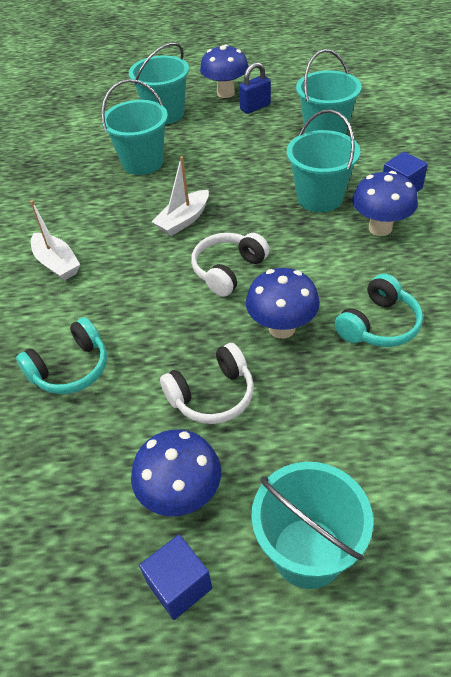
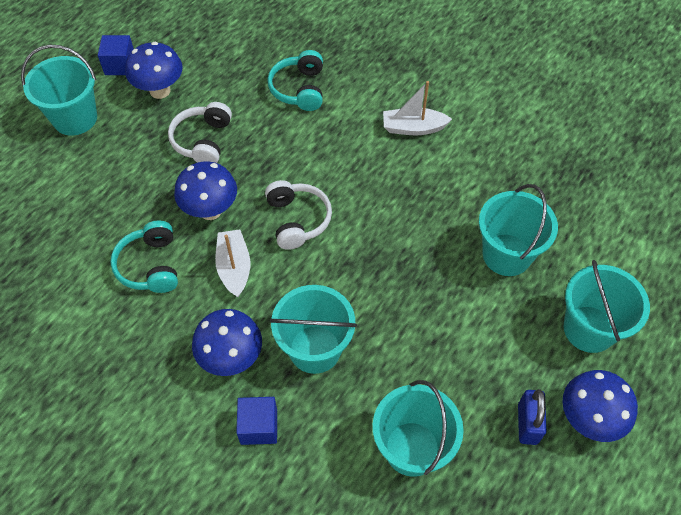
camera: 125 degrees right, 10 degrees up
(183, 220) = (387, 231): white boat -> white boat (234, 267)

